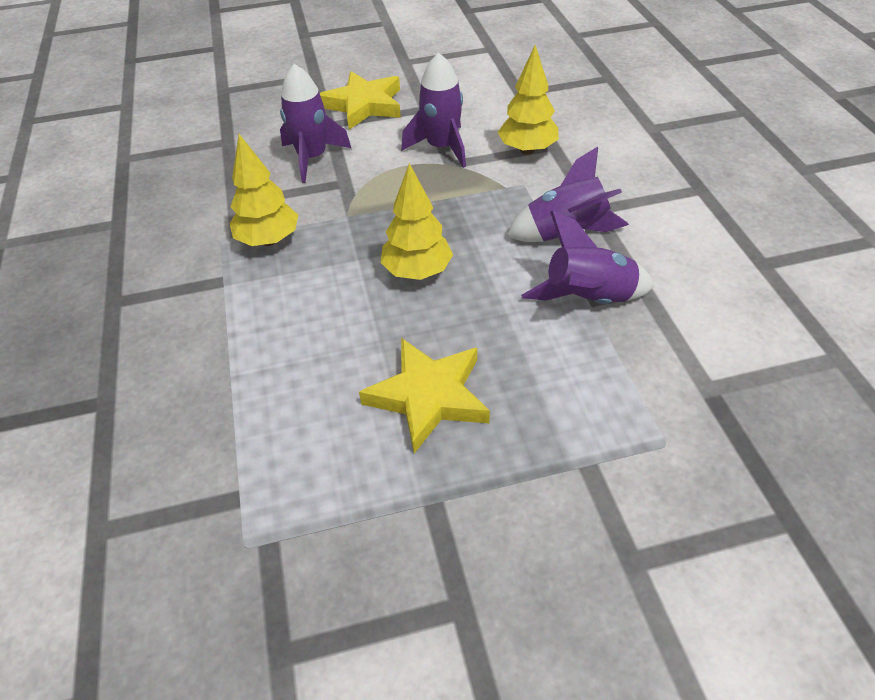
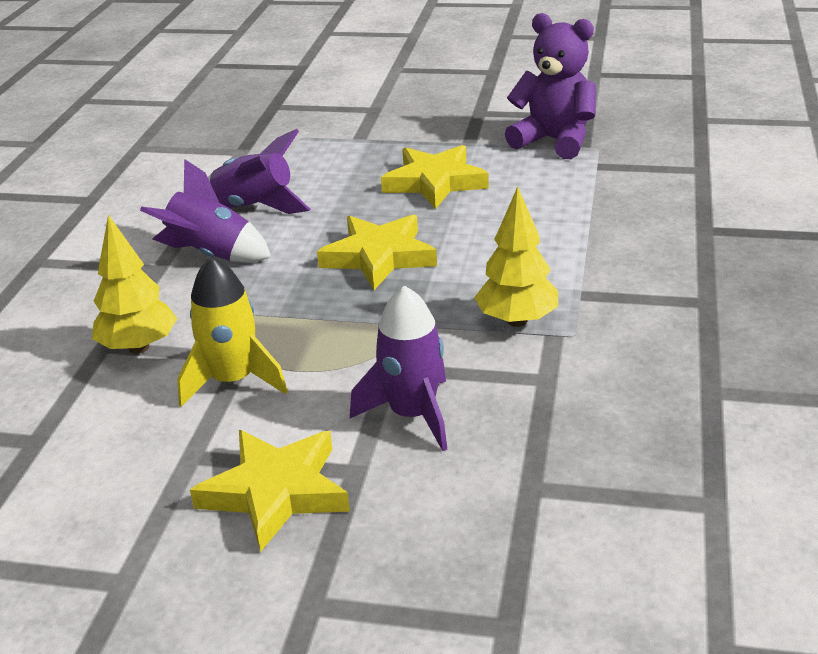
camera: 155 degrees left, 15 degrees down
(312, 546) = (554, 141): none -> purple teddy bear
(417, 272) = (379, 257): yellow tree -> yellow star
(441, 147) = (233, 381): purple rocket -> yellow rocket

